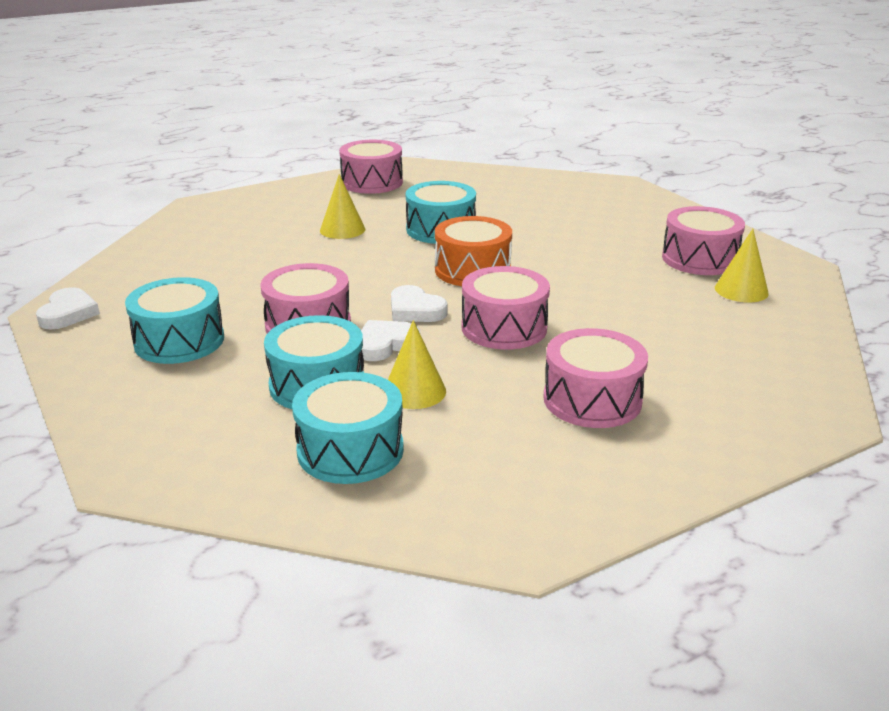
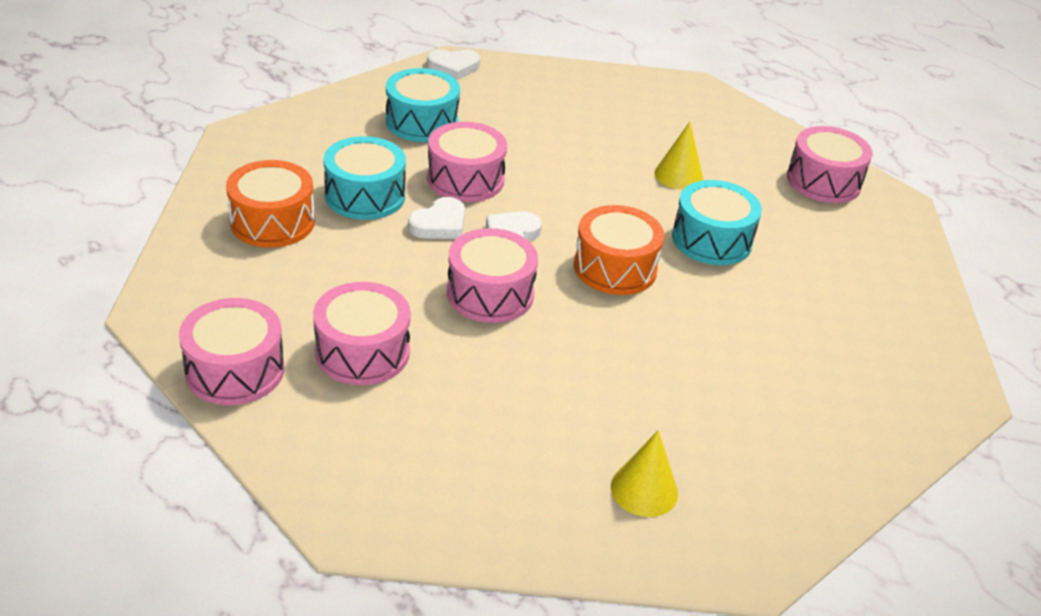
camera: 75 degrees right, 10 degrees up
(350, 450) = (272, 222): turquoise drum -> orange drum
(385, 344) = (439, 224): white heart -> white heart turned 90 degrees clockwise
(414, 391) = (362, 246): yellow cone -> none
(699, 259) = (726, 457): pink drum -> pink drum (235, 370)

